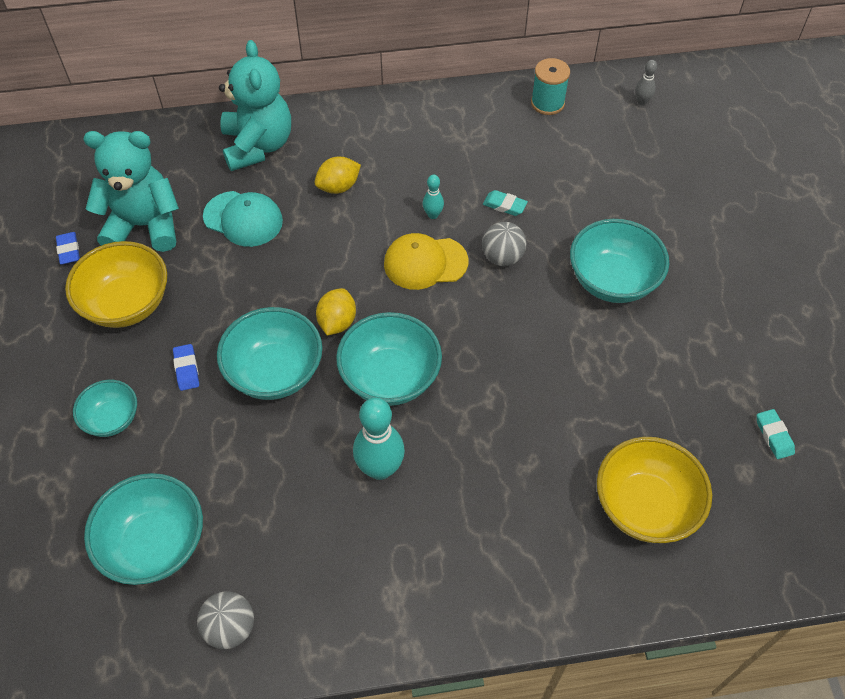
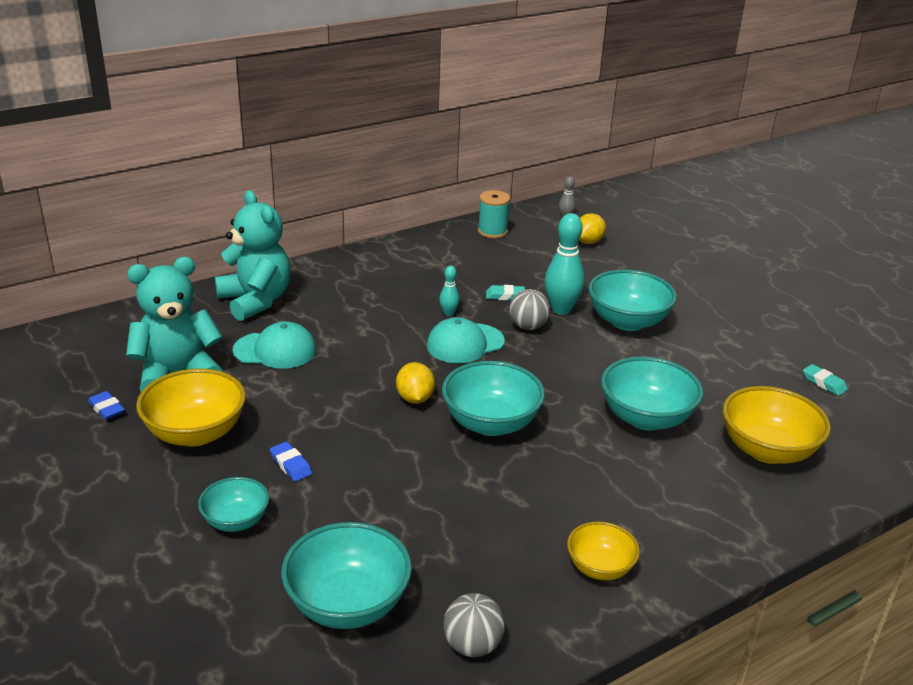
camera: 25 degrees left, 25 degrees down
(275, 372) = (380, 445): turquoise bowl -> turquoise bowl (646, 418)
(338, 187) = (351, 312): yellow lemon -> yellow lemon (588, 242)
(380, 468) = (529, 486): turquoise bowling pin -> turquoise bowling pin (561, 309)
(387, 587) = (600, 567): none -> yellow bowl
(425, 263) = (465, 343): yellow cap -> turquoise cap

